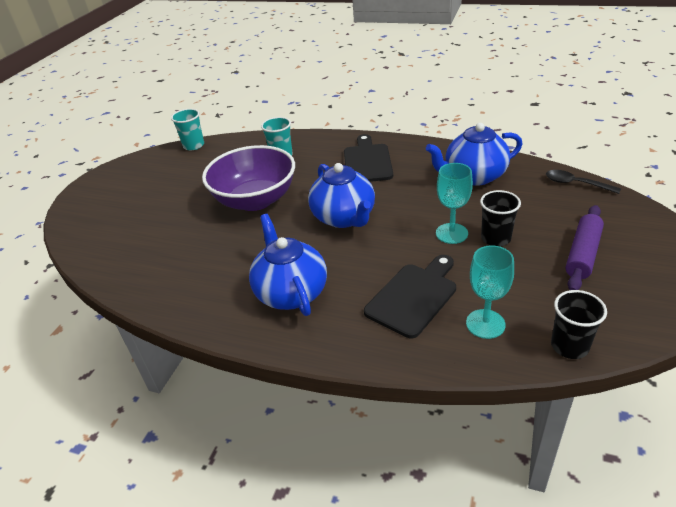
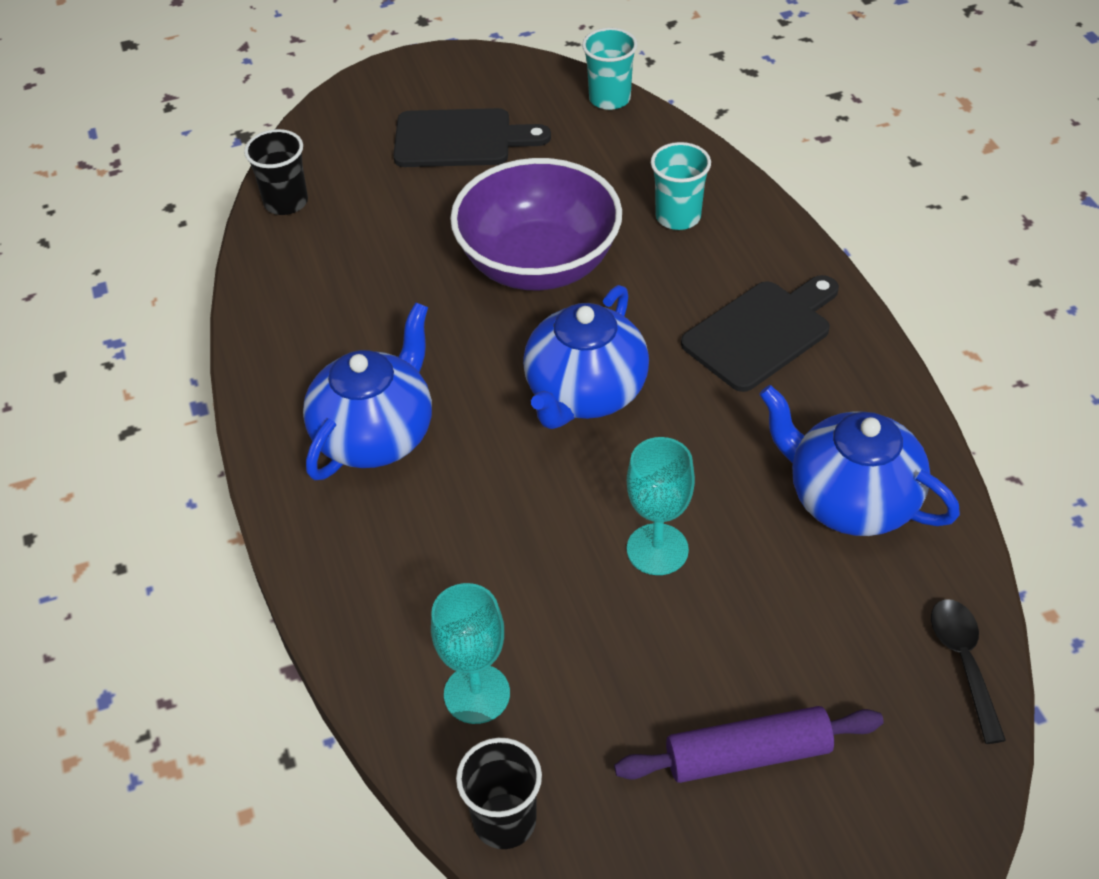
camera: 50 degrees right, 10 degrees up
(413, 296) = (471, 578): black cutting board -> black cutting board (460, 139)
(496, 238) = (692, 614): black cup -> black cup (286, 202)

